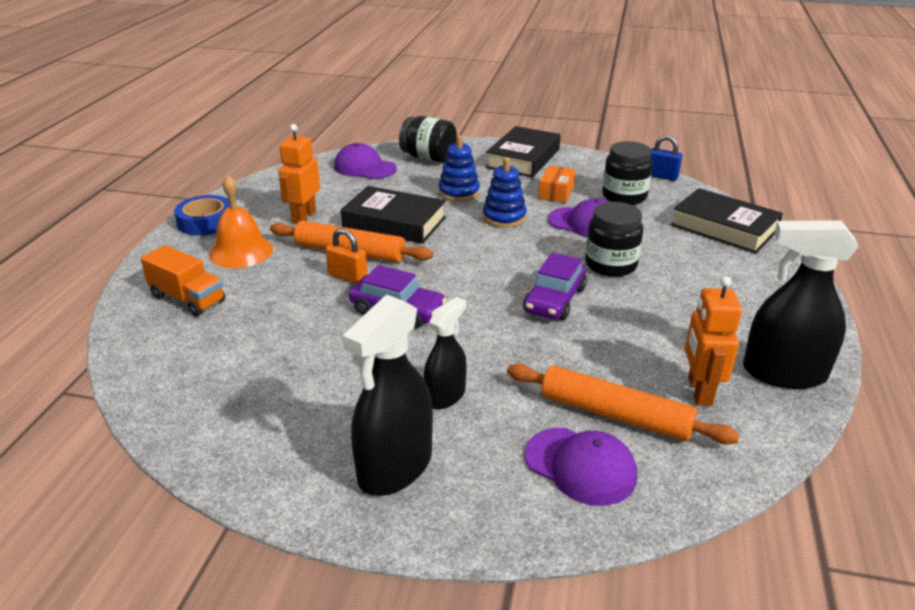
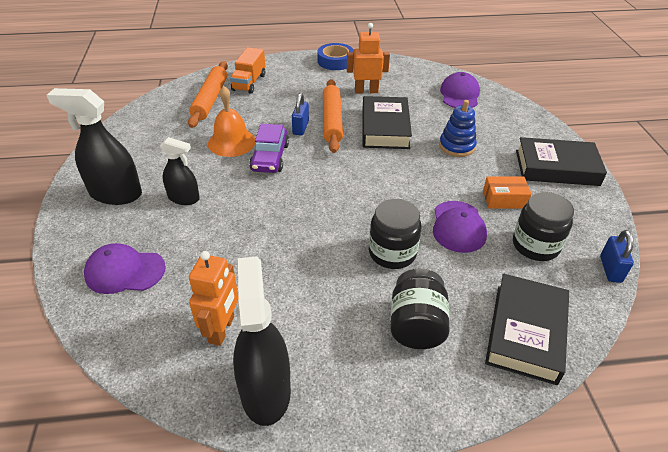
camera: 70 degrees right, 10 degrees up
(241, 251) = (308, 83): orange bell -> orange bell (231, 142)
(348, 276) = (300, 128): orange padlock -> blue padlock
(428, 158) = (505, 118): black jar -> black jar (416, 325)
(504, 217) = (432, 178): blue stacking toy -> none
(554, 300) = (318, 228): purple car -> none
(580, 466) = (125, 271): purple cap -> purple cap turned 75 degrees clockwise
(615, 415) = (181, 282): orange rolling pin -> orange rolling pin (210, 99)
(699, 391) = (222, 329): orange robot -> orange robot turned 120 degrees clockwise

